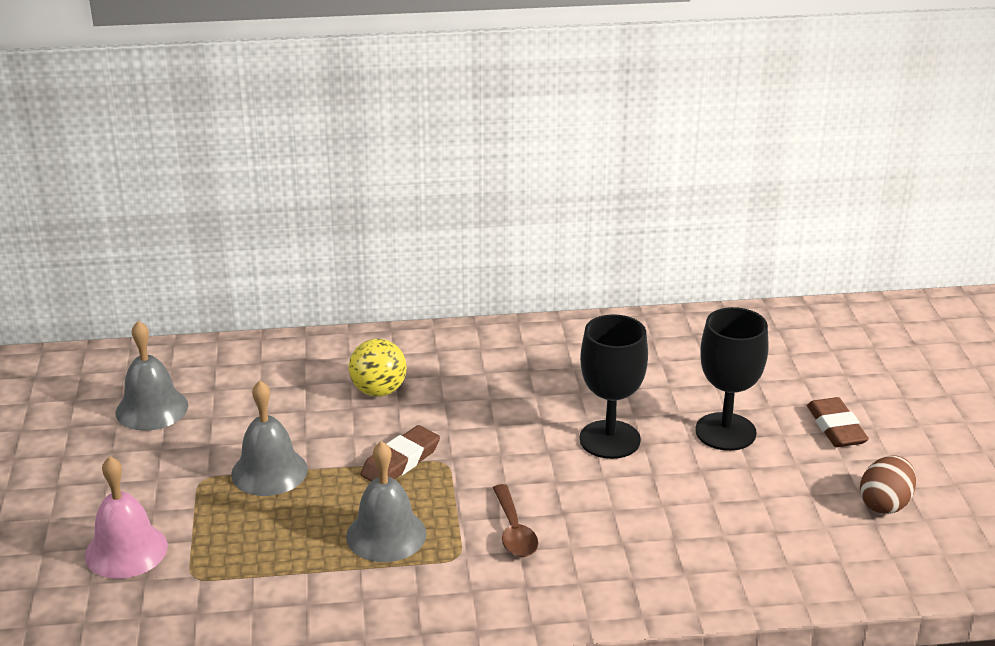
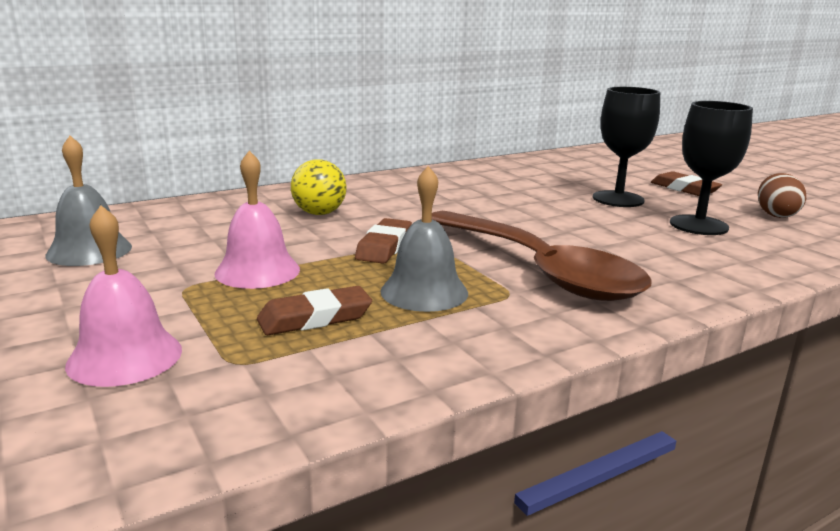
camera: 25 degrees left, 10 degrees down
(269, 471) = (257, 271): grey bell -> pink bell
(277, 544) = (315, 318): none -> brown eraser
(514, 531) = (539, 270): brown spoon -> brown spoon, size x2.41
(609, 439) = (543, 213): black goblet -> black goblet (698, 225)

